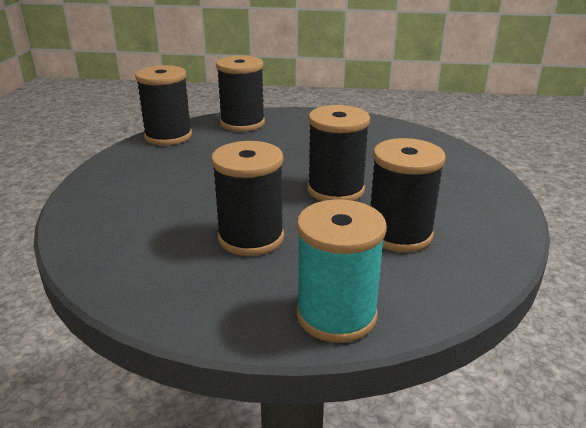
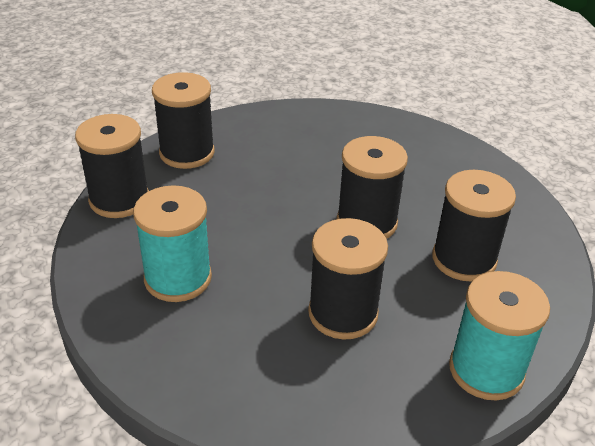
camera: 30 degrees left, 10 degrees up
(155, 184) = (178, 278): none -> turquoise spool

